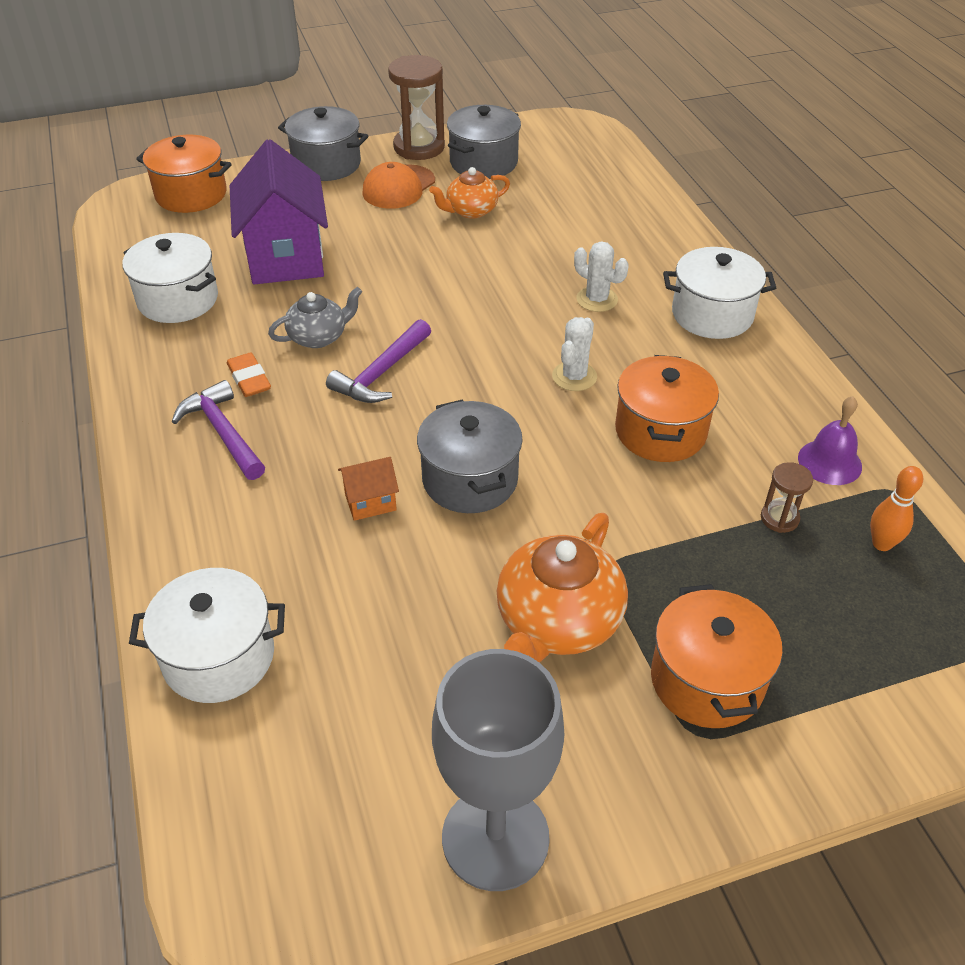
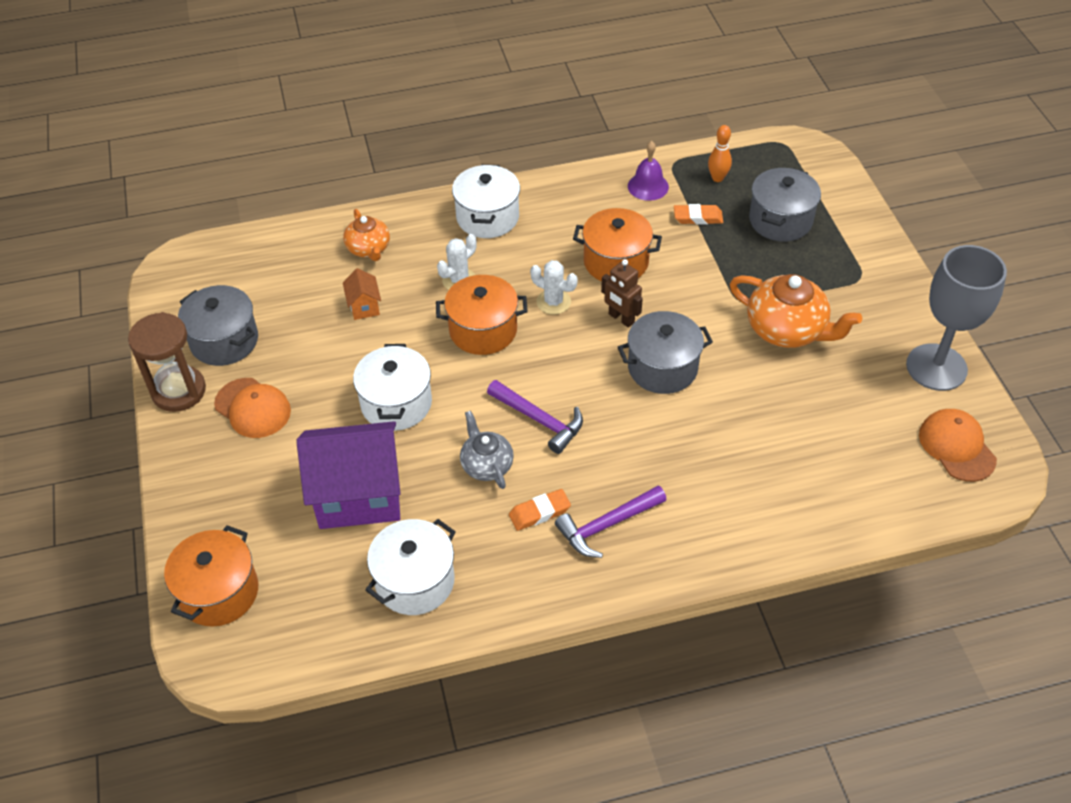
camera: 85 degrees left, 5 degrees up
(219, 657) = (830, 507): white pot -> white pot (396, 403)
(317, 848) = (956, 447): none -> orange cap
(326, 164) = (190, 470): grey pot -> grey pot (780, 220)
(370, 502) = (685, 425): orange house -> orange house (364, 307)
(470, 211) = (309, 354): orange teapot -> orange teapot (369, 249)
(554, 438) = (621, 318): none -> brown robot
(707, 680) = (824, 268): orange pot -> orange pot (483, 330)
(779, 518) = (698, 217): brown hourglass -> orange eraser

